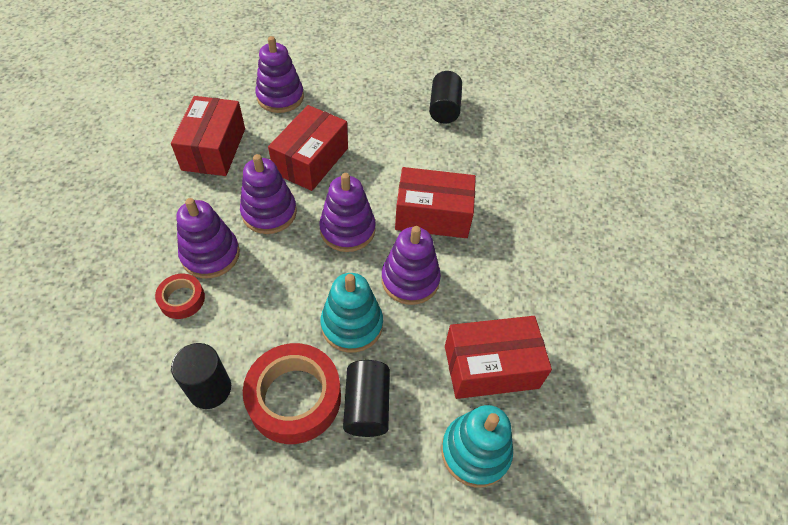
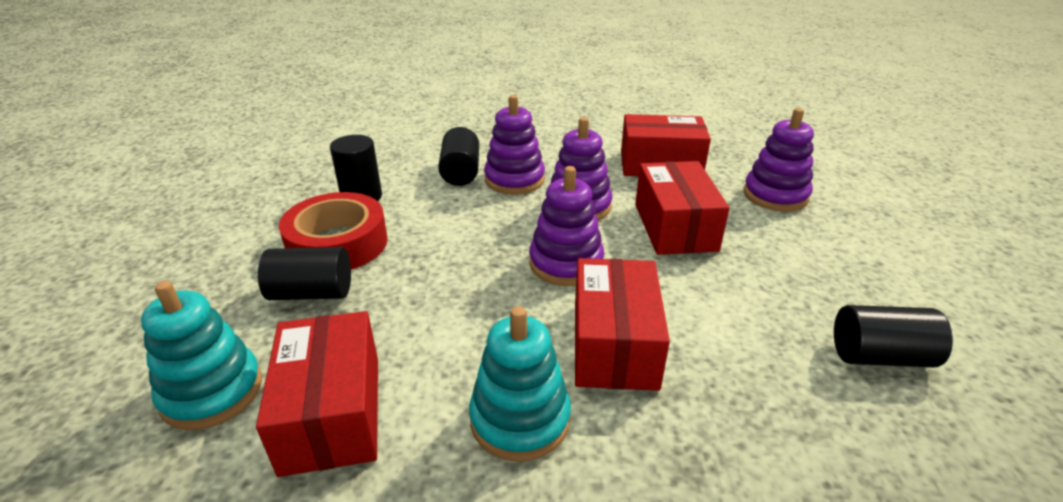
camera: 90 degrees right, 20 degrees down
(182, 299) = (460, 172): red tape -> black cylinder
(311, 160) = (674, 227): red box -> red box turned 60 degrees clockwise
(352, 325) = (421, 275): turquoise stacking toy -> turquoise stacking toy (520, 419)
(410, 280) = (488, 323): purple stacking toy -> none

